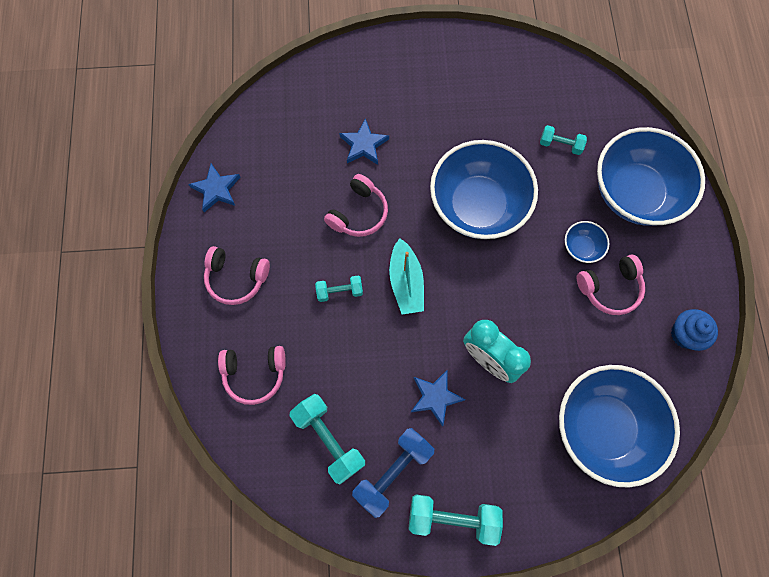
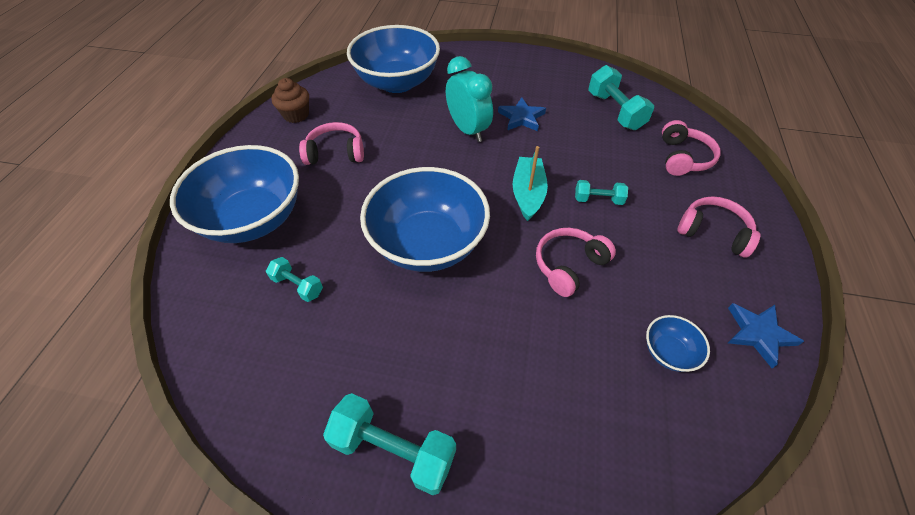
camera: 165 degrees left, 20 degrees down
(255, 374) = (683, 158): pink headphones -> pink headphones turned 90 degrees clockwise
(363, 145) = (550, 346): blue star -> none
(393, 471) = (565, 88): blue dumbbell -> none
(452, 517) = (526, 64): turquoise dumbbell -> turquoise dumbbell (393, 450)
(581, 247) = (340, 186): blue bowl -> blue bowl (668, 352)
(685, 334) = (296, 115): blue cupcake -> brown cupcake

